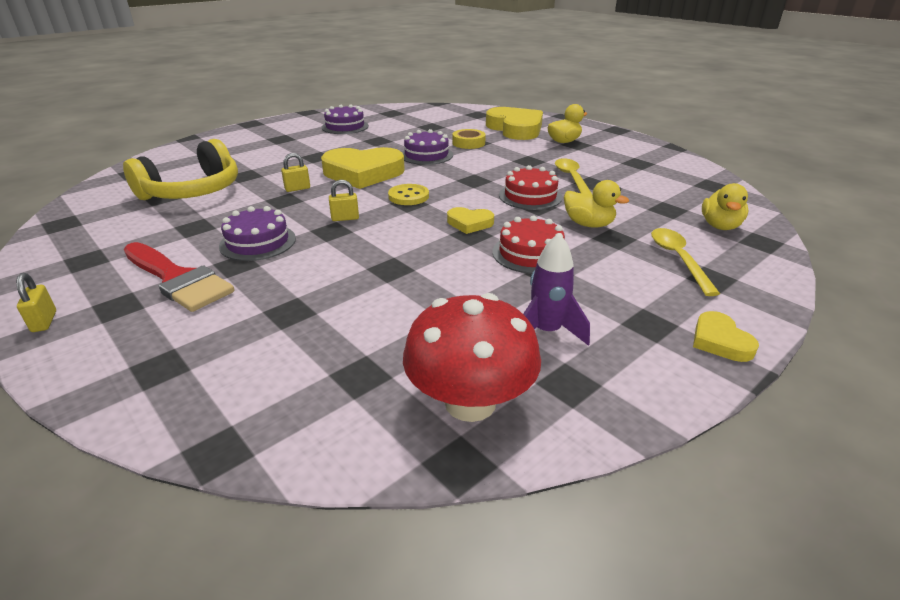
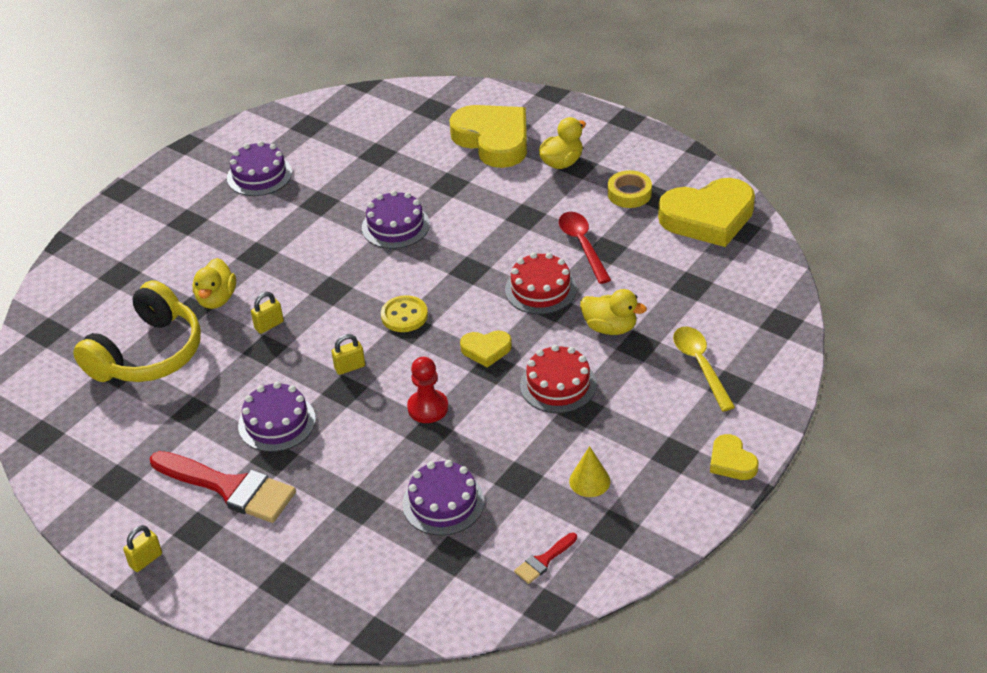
camera: 10 degrees left, 10 degrees up
(44, 321) = (146, 560): yellow padlock -> yellow padlock turned 75 degrees clockwise
(363, 173) = (332, 280): yellow heart -> yellow heart (708, 217)
(376, 325) = (443, 503): none -> purple cake
(399, 252) = (428, 408): none -> red pawn
(468, 143) = (440, 188): yellow tape -> yellow tape (629, 193)
(470, 402) = (544, 560): red mushroom -> red brush
(546, 332) = (589, 481): purple rocket -> yellow cone
(572, 178) = (582, 245): yellow spoon -> red spoon
(720, 226) = (743, 305): yellow duck -> yellow duck (216, 299)

